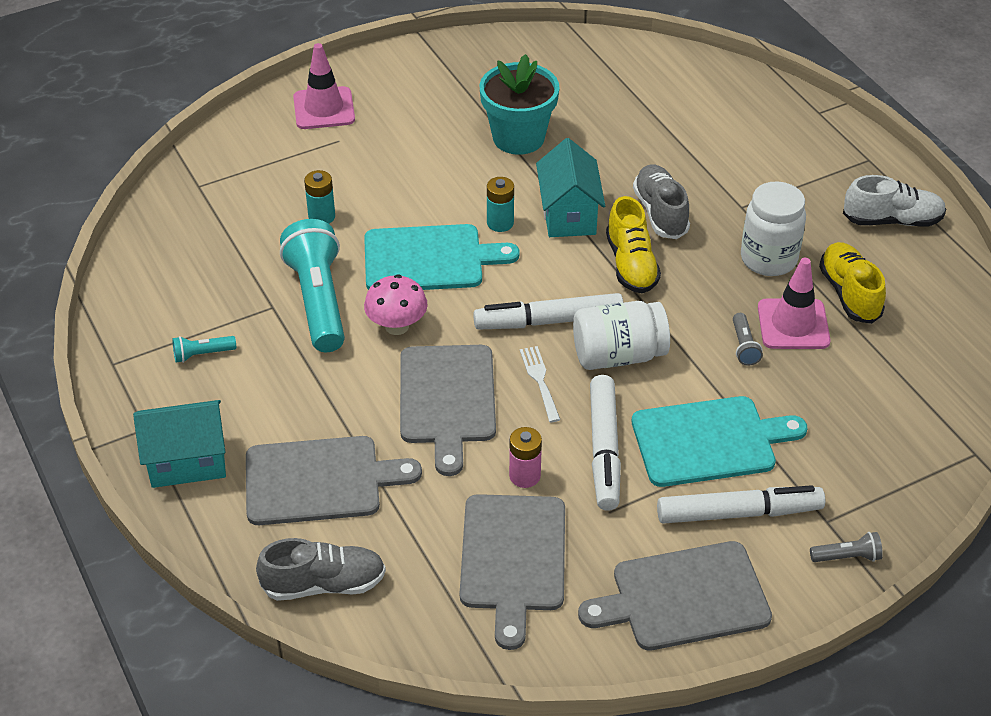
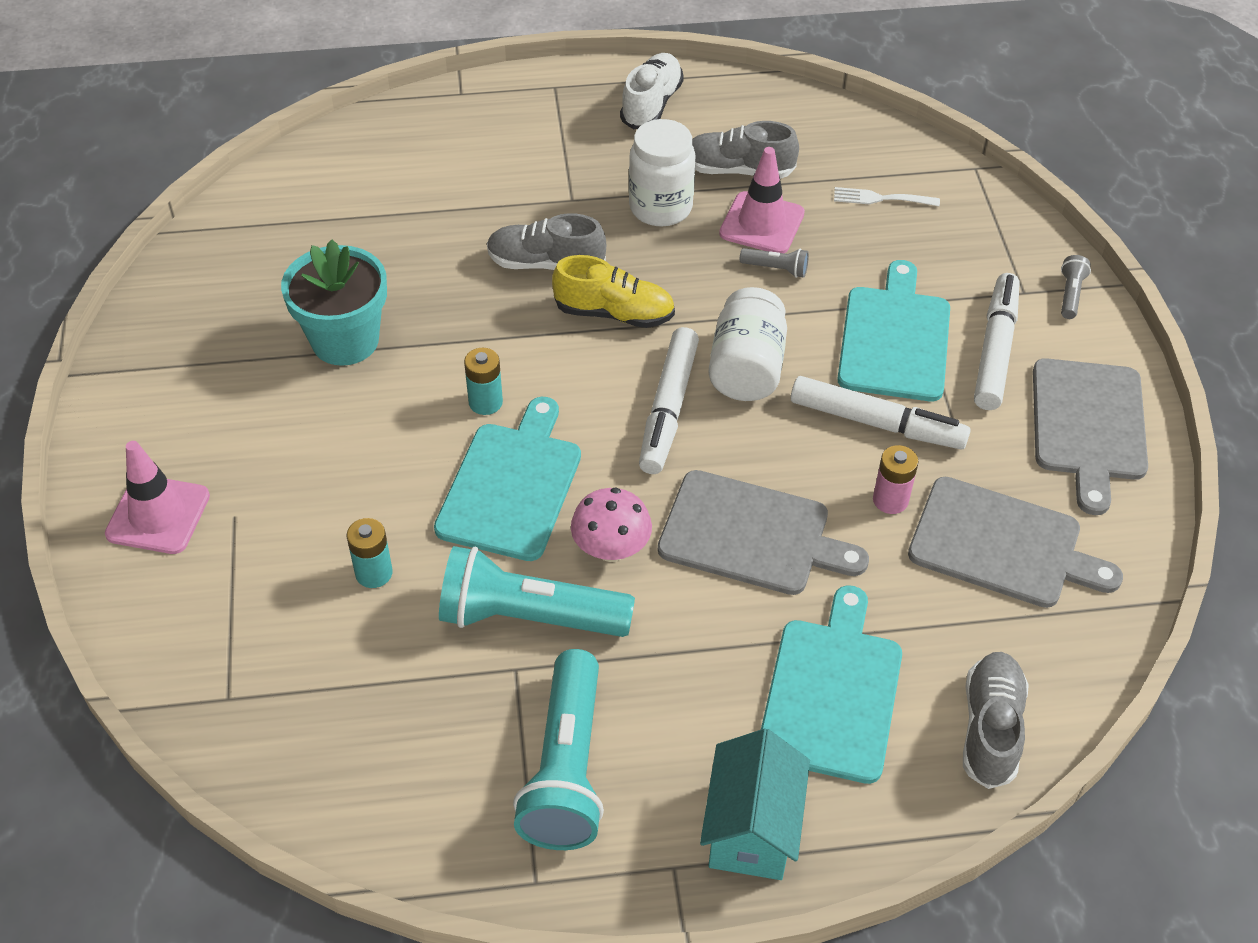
camera: 70 degrees left, 5 degrees up
(202, 354) = (566, 769): turquoise flashlight -> turquoise flashlight, size x2.35
(320, 481) = (832, 693): grey cutting board -> turquoise cutting board
(539, 380) = (756, 445): white fork -> white fork (880, 198)
(569, 215) = (506, 338): turquoise house -> none
(849, 293) = (738, 170): yellow shoe -> grey shoe

